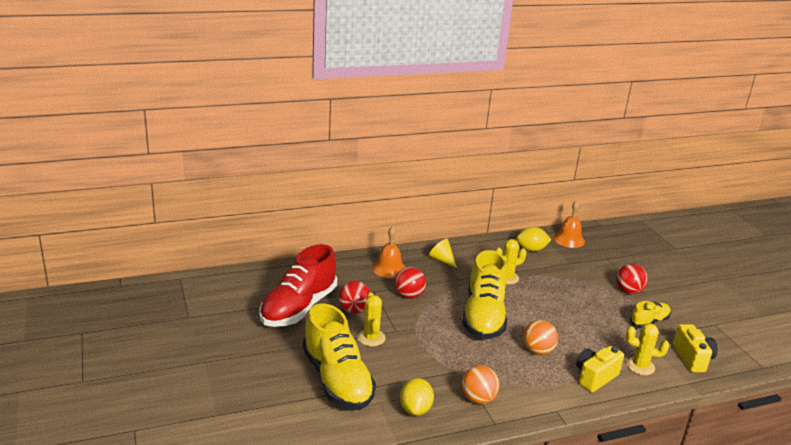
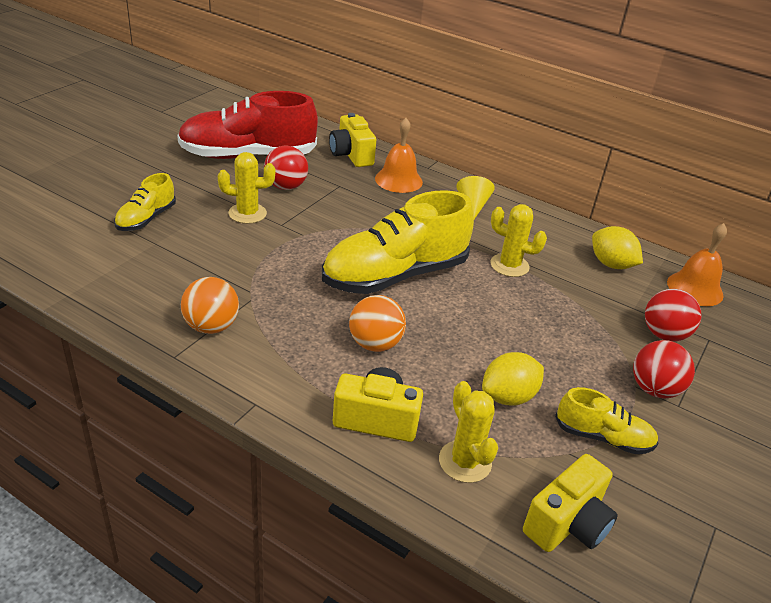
camera: 50 degrees right, 10 degrees up
(337, 380) = (146, 219): yellow shoe -> yellow shoe, size x0.50
(342, 270) = (351, 155): none -> yellow camera
(371, 338) = (247, 213): yellow cactus -> yellow cactus turned 45 degrees clockwise
(409, 295) = (363, 209): red ball -> red ball (664, 334)
(415, 409) = (143, 286): yellow lemon -> yellow lemon (508, 397)

